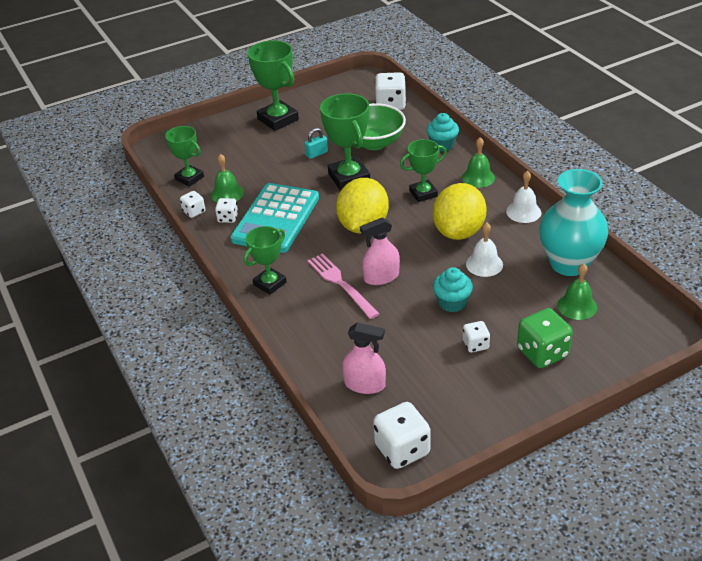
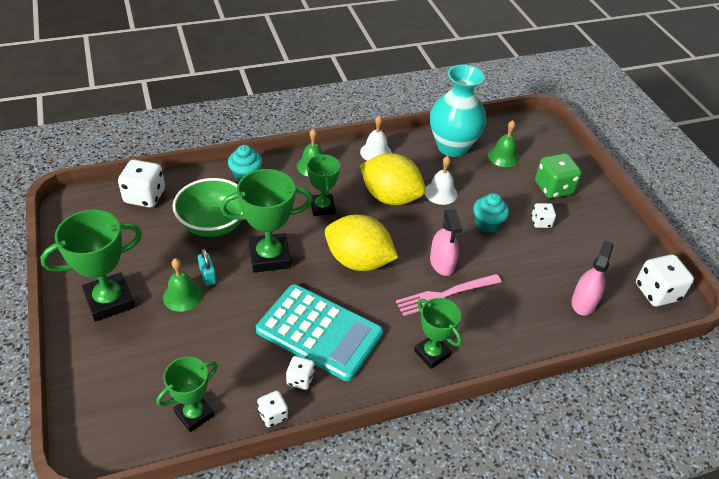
camera: 85 degrees left, 5 degrees up
(227, 193) = (249, 374): green bell -> green bell (182, 296)

